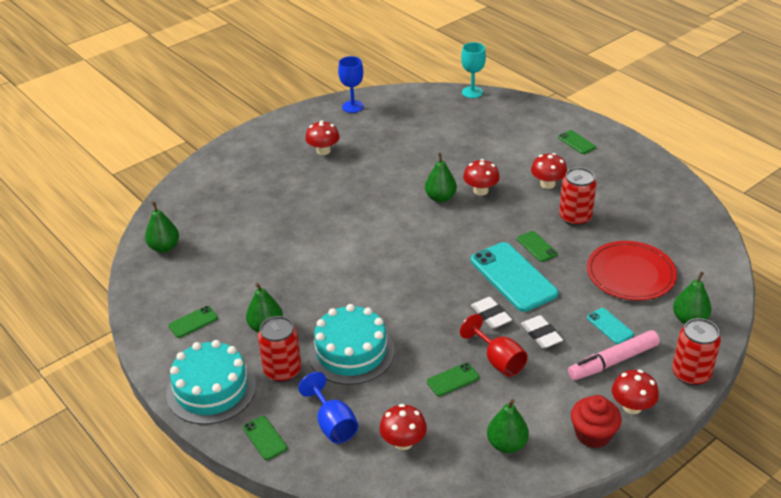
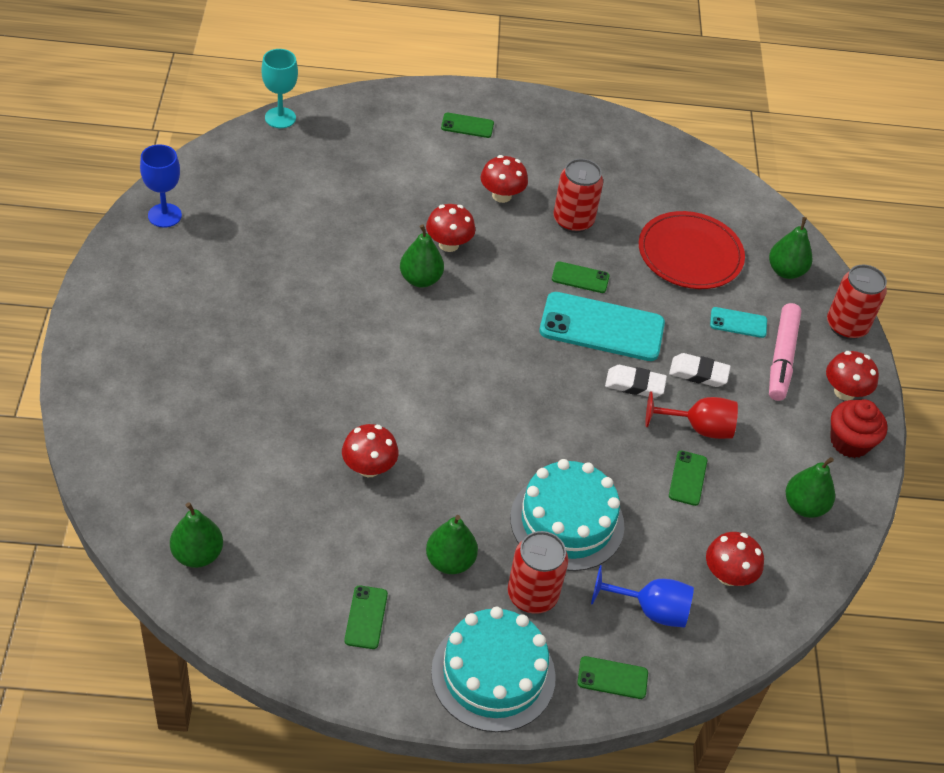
camera: 55 degrees left, 10 degrees up
(323, 151) = (211, 298): red mushroom -> red mushroom (369, 467)

